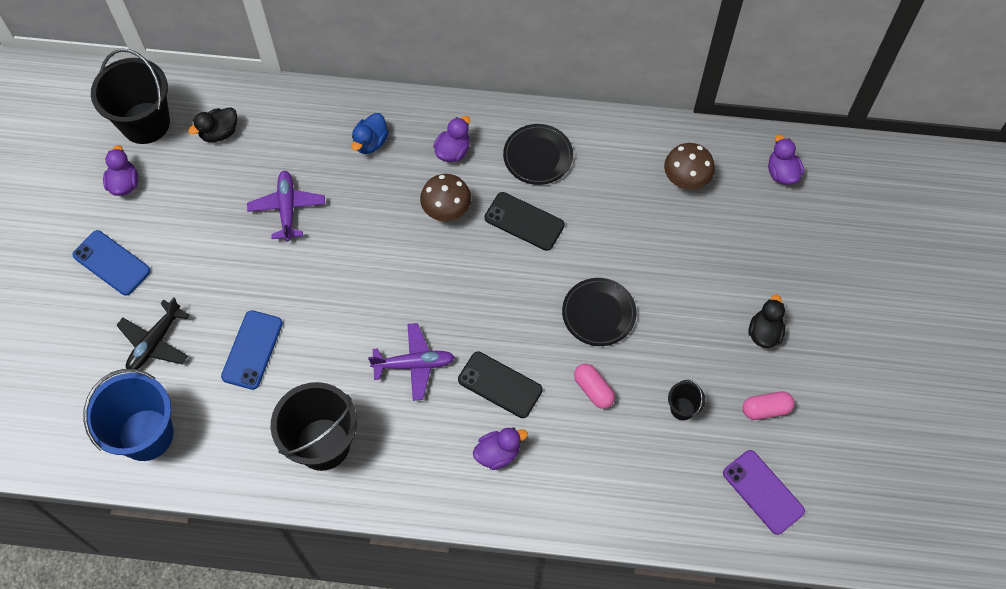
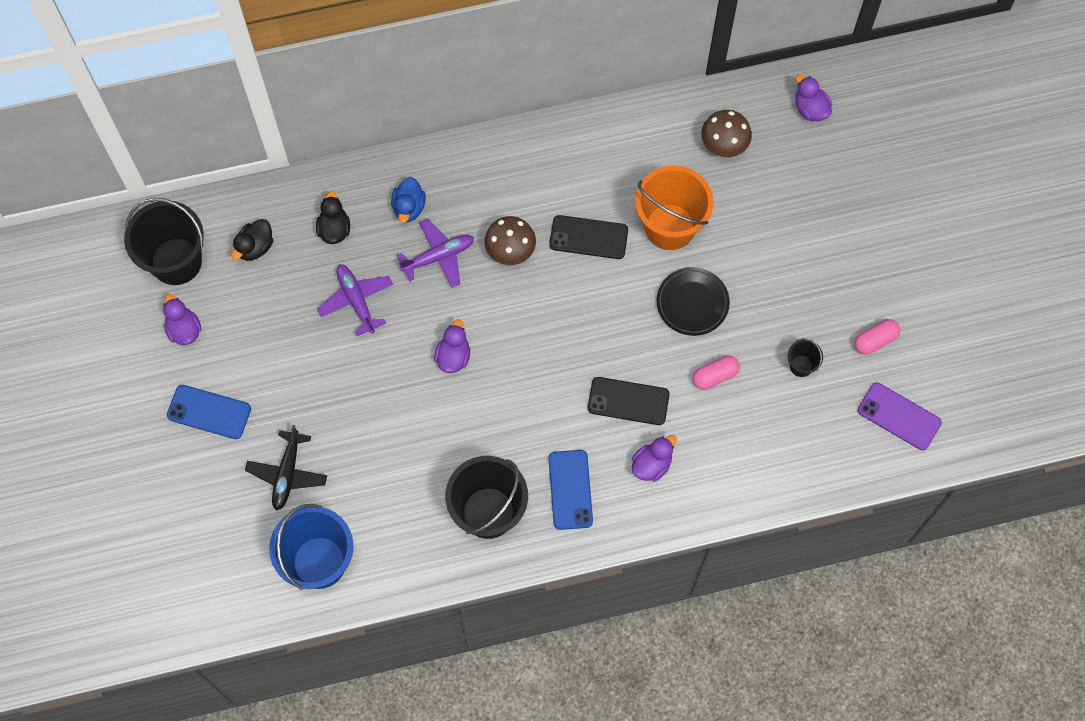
camera: 20 degrees left, 5 degrees up
(252, 350) = (383, 448): blue phone -> blue phone (570, 490)
(414, 364) = (541, 409): purple plane -> purple plane (439, 256)
(453, 151) = (492, 190): purple duck -> purple duck (453, 356)
(538, 156) = (576, 168): black plate -> none
(593, 390) = (715, 376): pink capsule -> pink capsule turned 60 degrees counterclockwise
(604, 236) = (669, 227): none -> orange bucket
(764, 332) = (849, 269): black duck -> black duck (334, 229)

